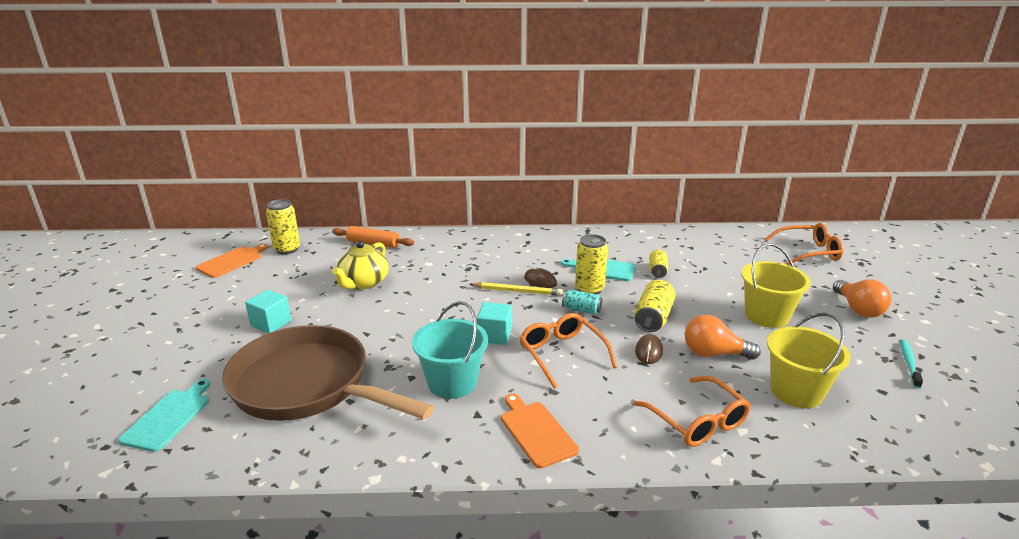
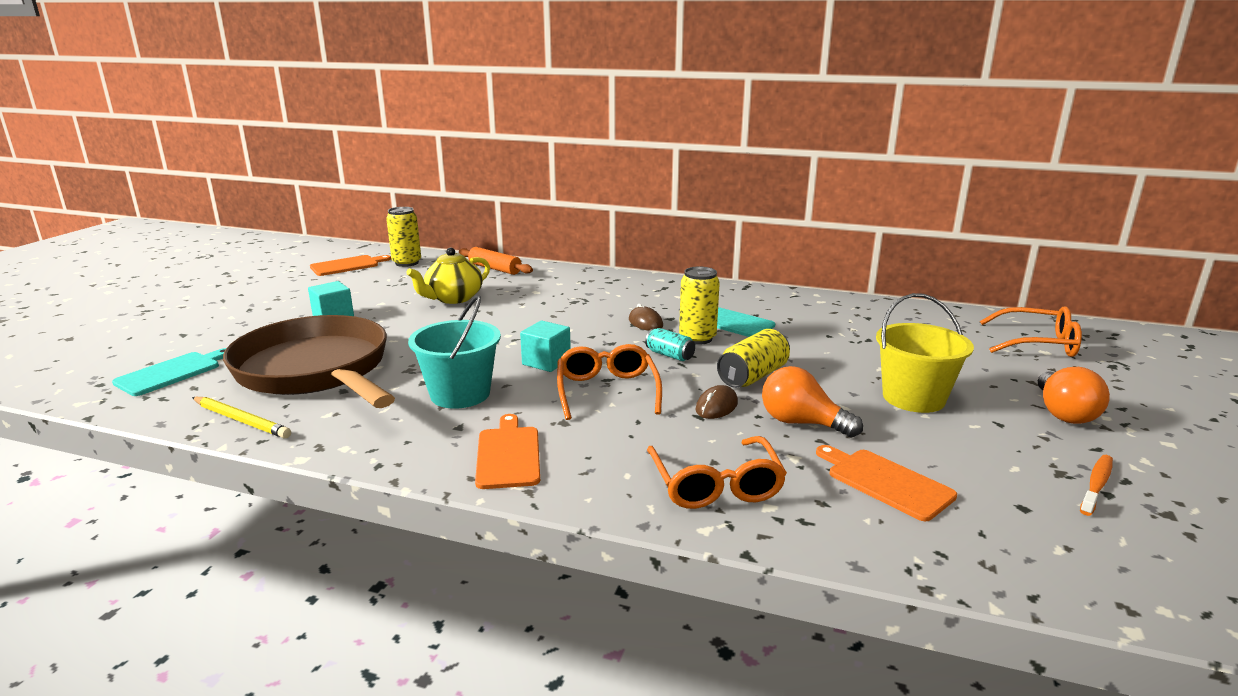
camera: 20 degrees right, 5 degrees down
(517, 291) = (610, 328): yellow pencil -> yellow pencil (241, 420)
(657, 271) = (801, 333): yellow can -> none
(796, 391) = (885, 482): yellow bucket -> orange cutting board
(908, 363) = (1096, 485): turquoise toothbrush -> orange toothbrush

